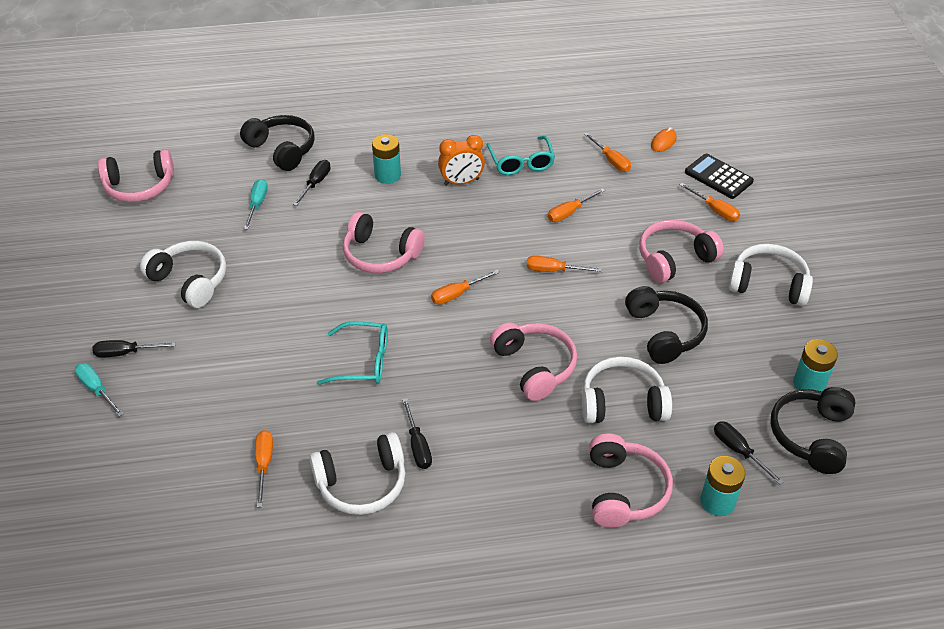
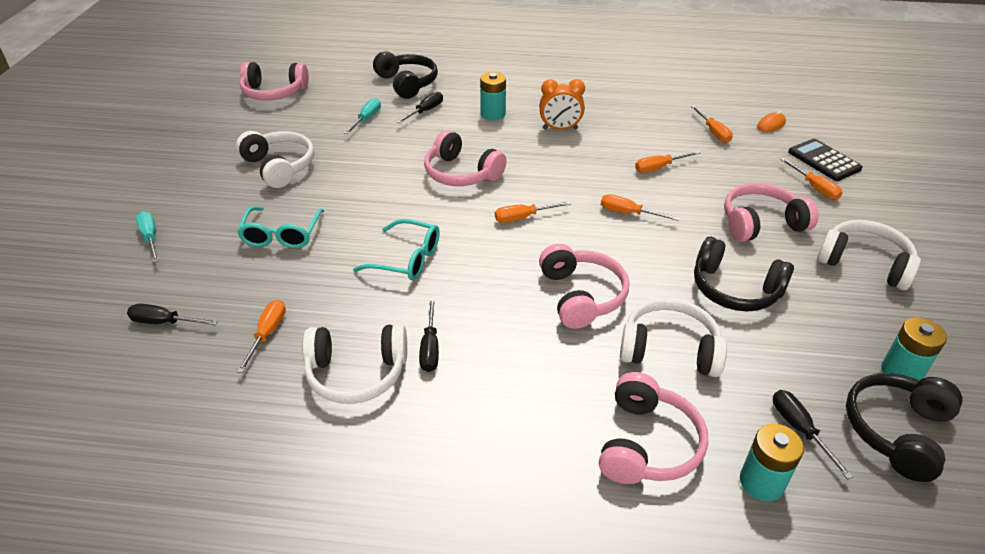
camera: 15 degrees right, 5 degrees down
(126, 353) = (192, 213): black screwdriver -> black screwdriver (164, 322)
(521, 162) = (623, 122): turquoise glasses -> turquoise glasses (282, 235)
(664, 332) = (734, 289): black headphones -> black headphones turned 120 degrees clockwise

